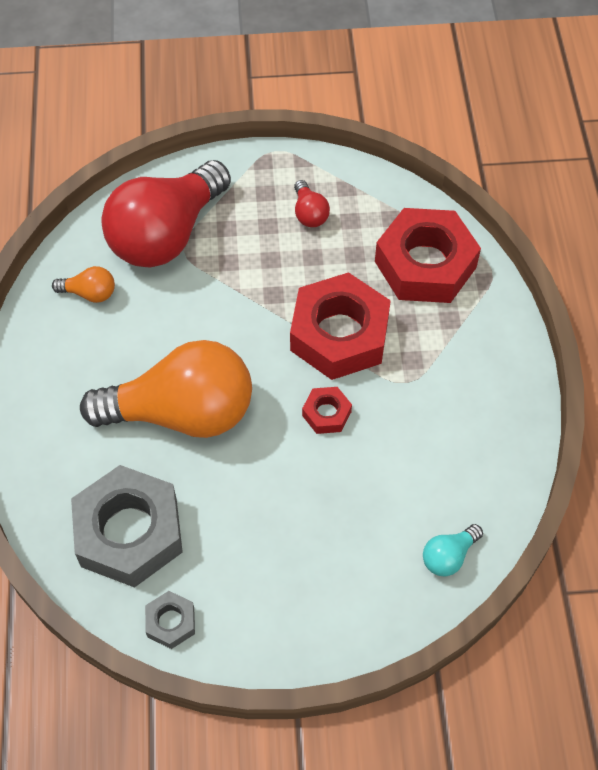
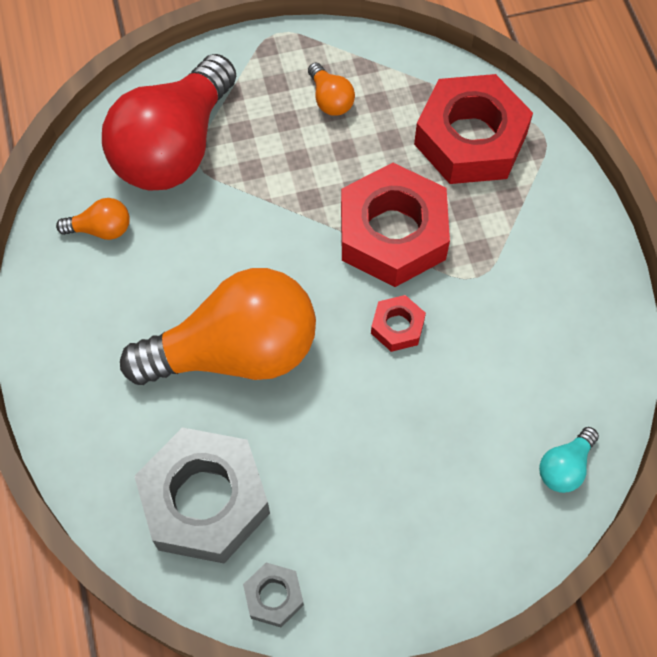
camera: 10 degrees left, 5 degrees up
(309, 213) = (330, 99): red light bulb -> orange light bulb

